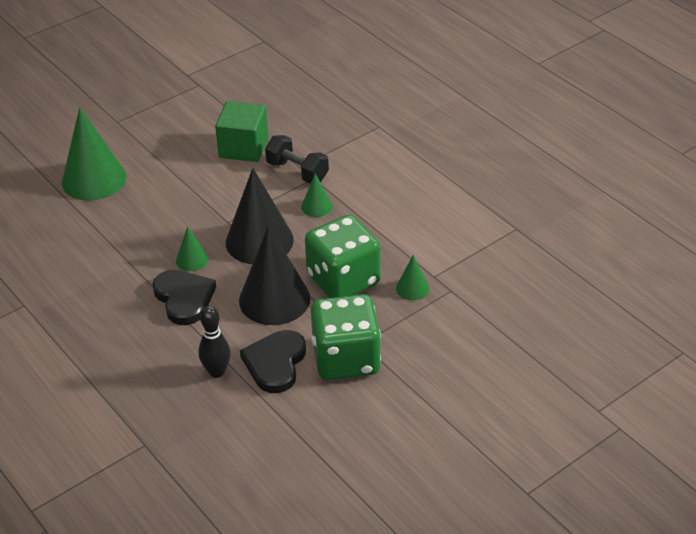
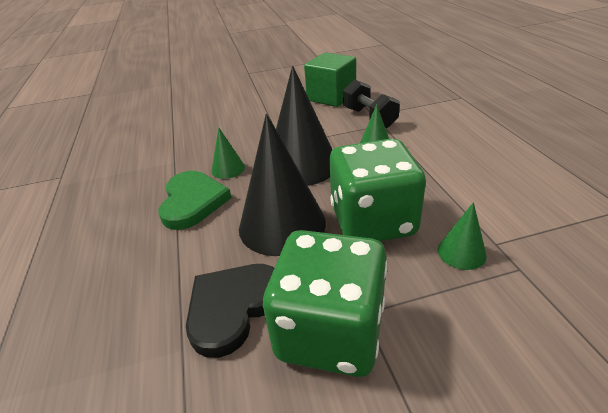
camera: 25 degrees right, 5 degrees down
(94, 179) = (202, 101): green cone -> none
(184, 298) = (192, 202): black heart -> green heart
(217, 372) = (158, 297): black bowling pin -> none

